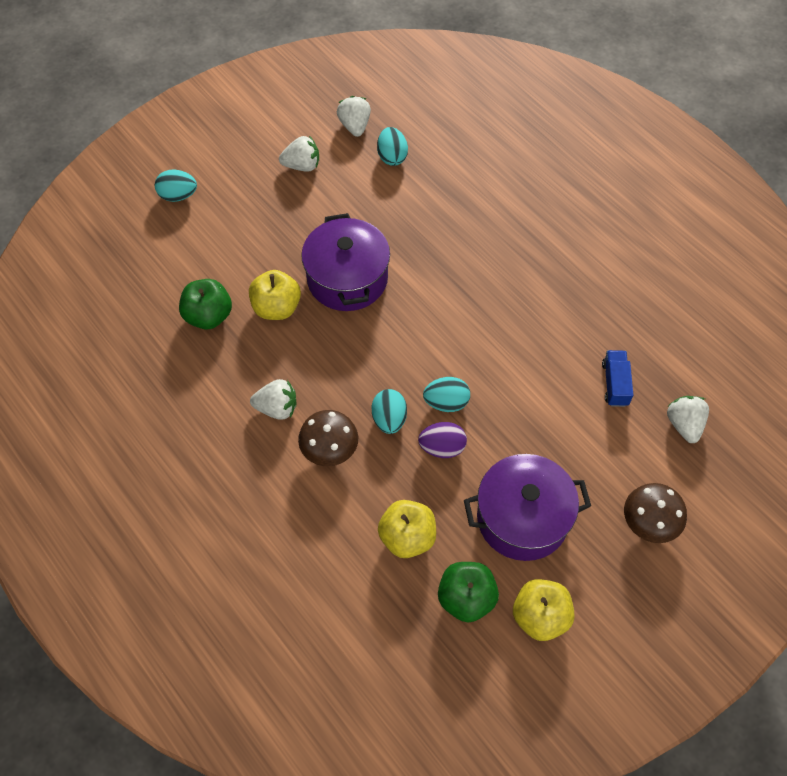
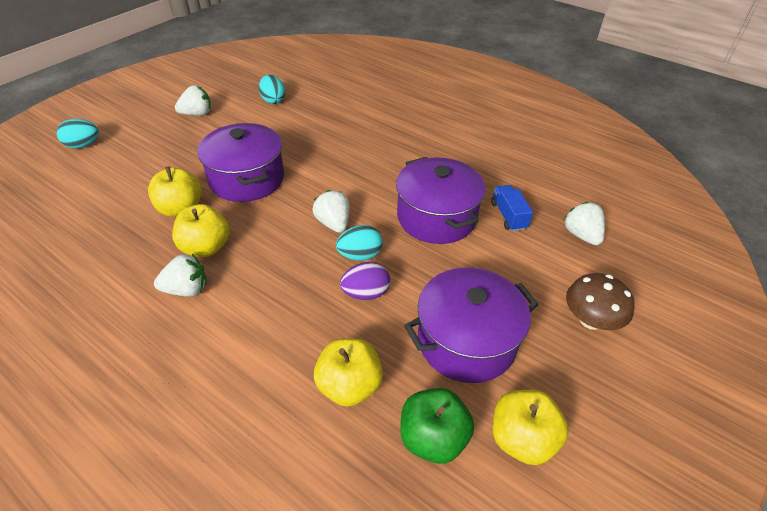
camera: 15 degrees left, 15 degrees down
(208, 316) = (111, 225): green apple -> none
(298, 362) = (206, 247): none -> yellow apple
(329, 449) = (248, 316): brown mushroom -> none
(355, 126) = (239, 87): white strawberry -> white strawberry (333, 223)
(389, 419) = (306, 278): turquoise egg -> none
(537, 371) = (436, 217): none -> purple pot

